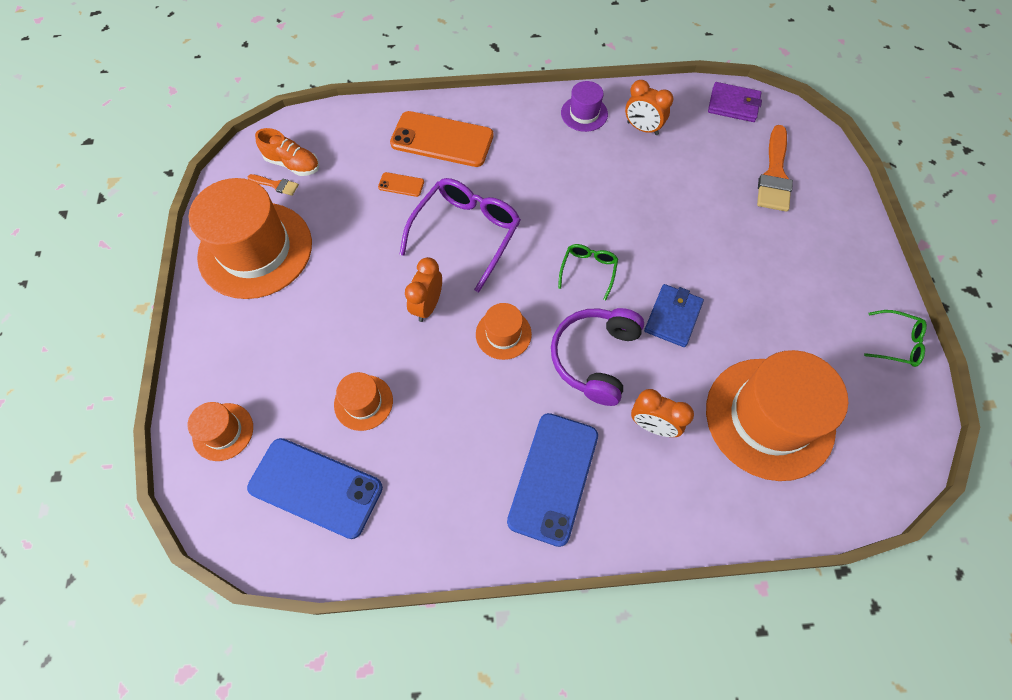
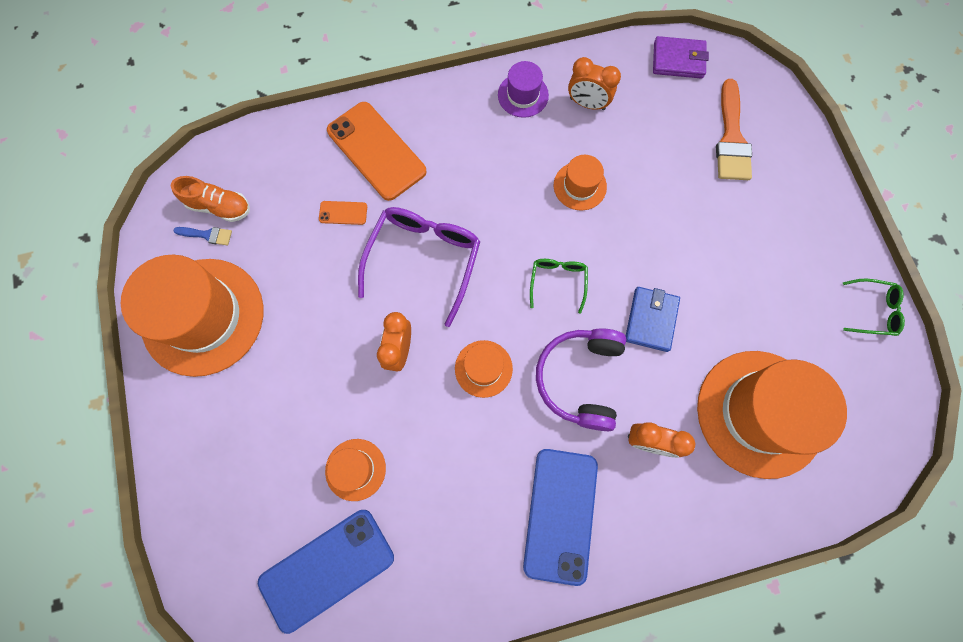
camera: 10 degrees left, 10 degrees up
(223, 431) = (218, 527): orange hat -> orange hat (580, 186)
(276, 185) = (207, 235): orange brush -> blue brush
(316, 487) = (327, 569): blue phone -> blue phone turned 45 degrees counterclockwise
(442, 140) = (376, 151): orange phone -> orange phone turned 45 degrees clockwise

